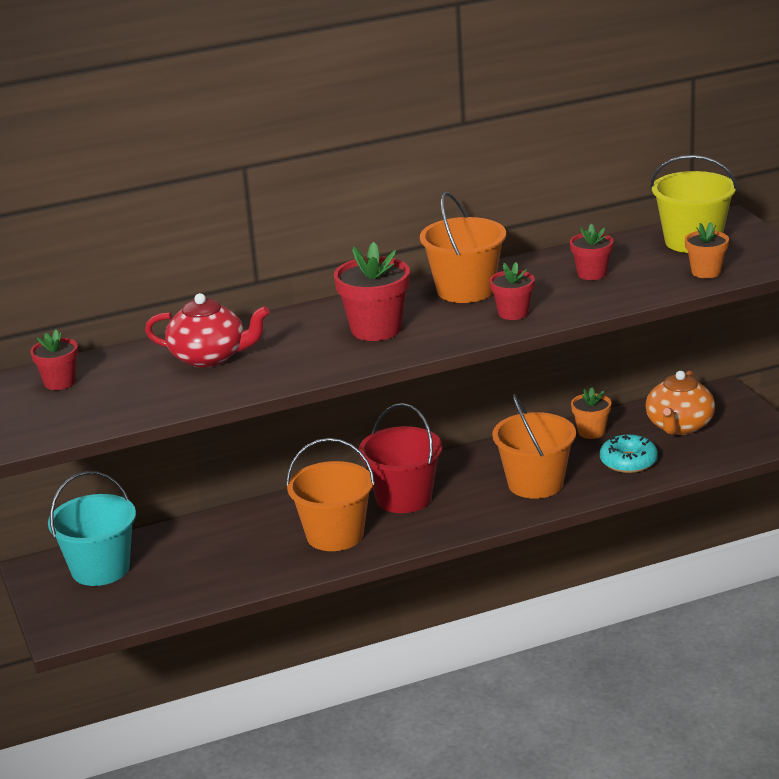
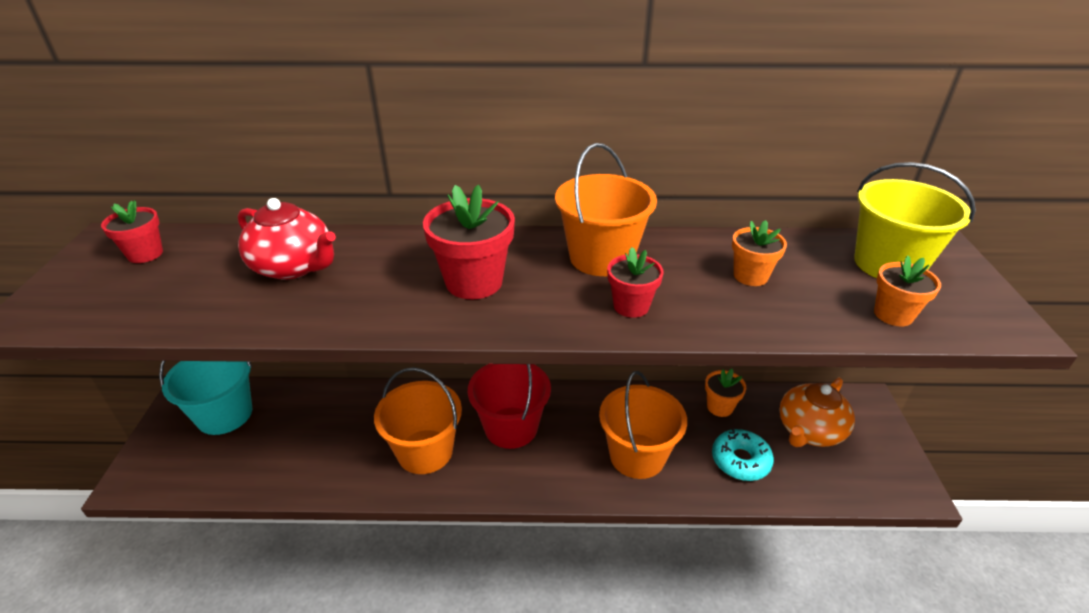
camera: 20 degrees right, 10 degrees up
(592, 274) = (750, 276): red flower pot -> orange flower pot

